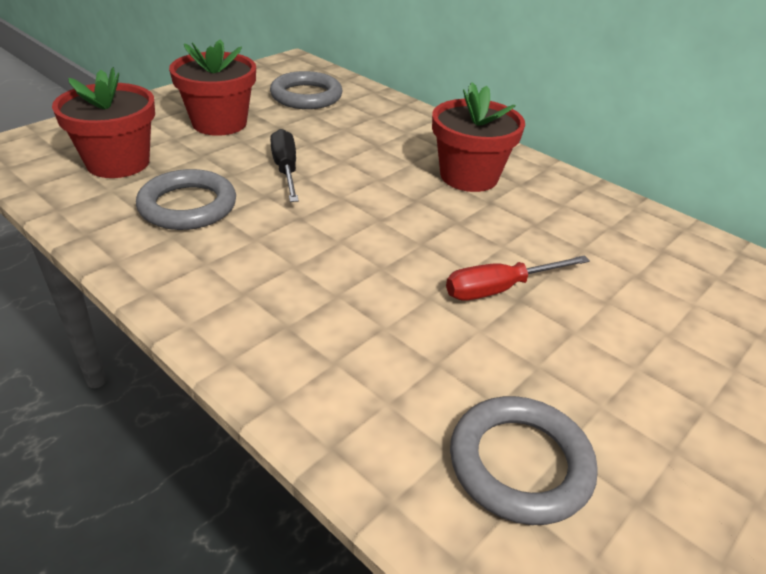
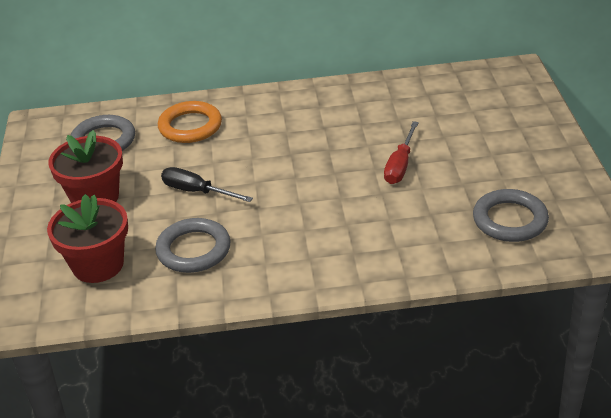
camera: 45 degrees left, 0 degrees up
(382, 126) = (190, 126): none -> orange ring
(469, 176) = (290, 121): red flower pot -> none

